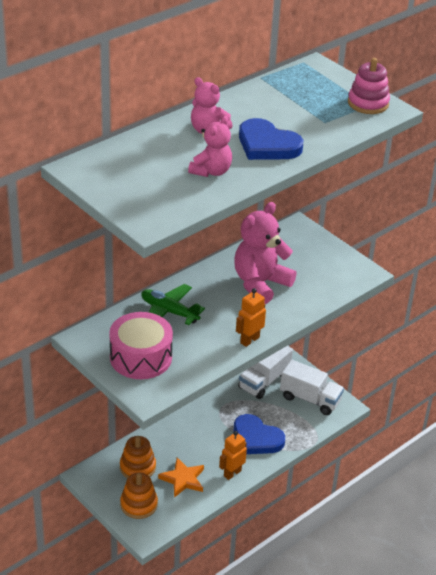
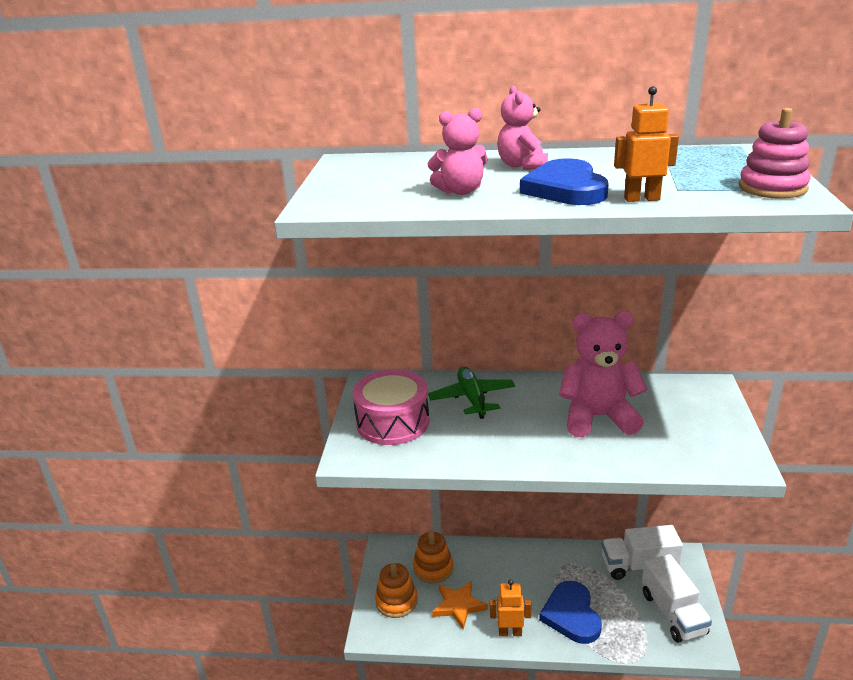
camera: 50 degrees right, 10 degrees down
(249, 340) = (515, 461): orange robot -> orange robot (641, 199)

